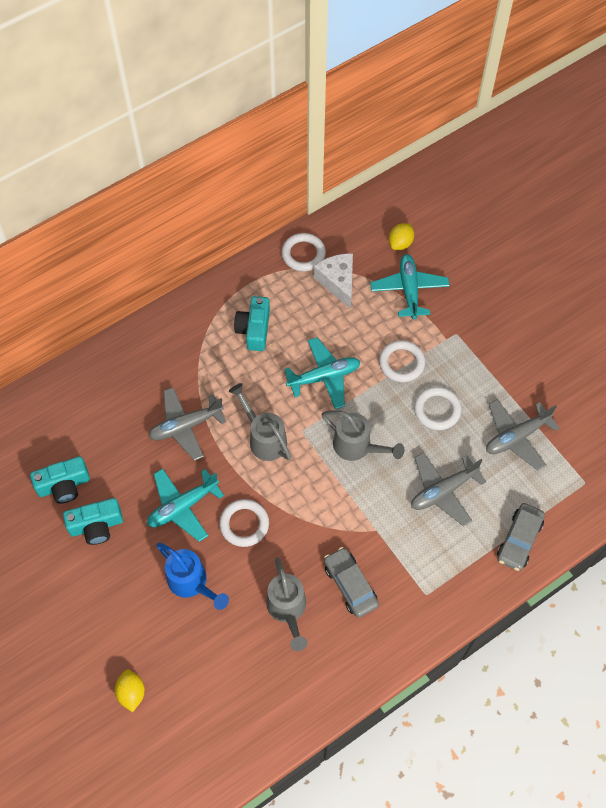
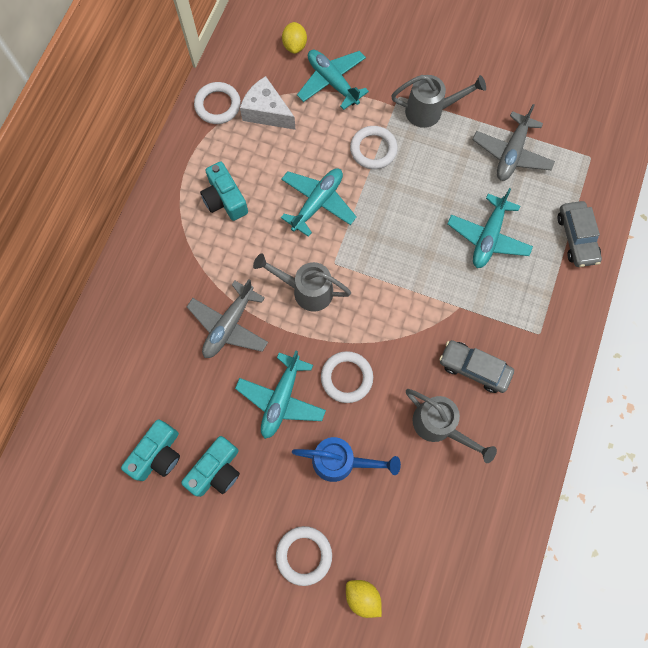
camera: 35 degrees left, 10 degrees up
(357, 447) = (391, 246): grey watering can -> grey watering can (430, 111)
(437, 410) = (432, 171): white ring -> white ring (304, 555)
(443, 491) = (488, 237): grey plane -> turquoise plane

